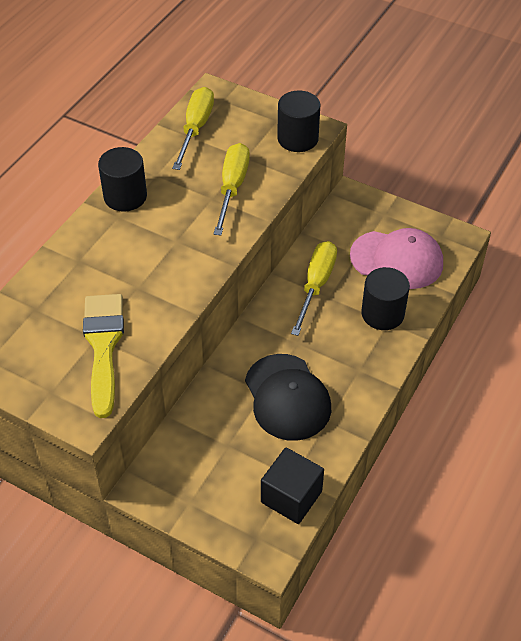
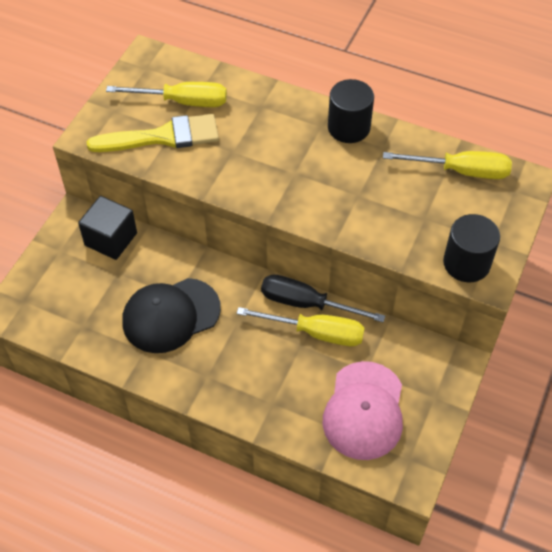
camera: 85 degrees right, 5 degrees up
(232, 188) = (376, 210): yellow screwdriver -> yellow screwdriver (182, 102)
(283, 289) = (306, 304): none -> black screwdriver
(291, 497) = (62, 325): black cube -> black cube (111, 239)
(382, 314) = (283, 397): black cylinder -> none

